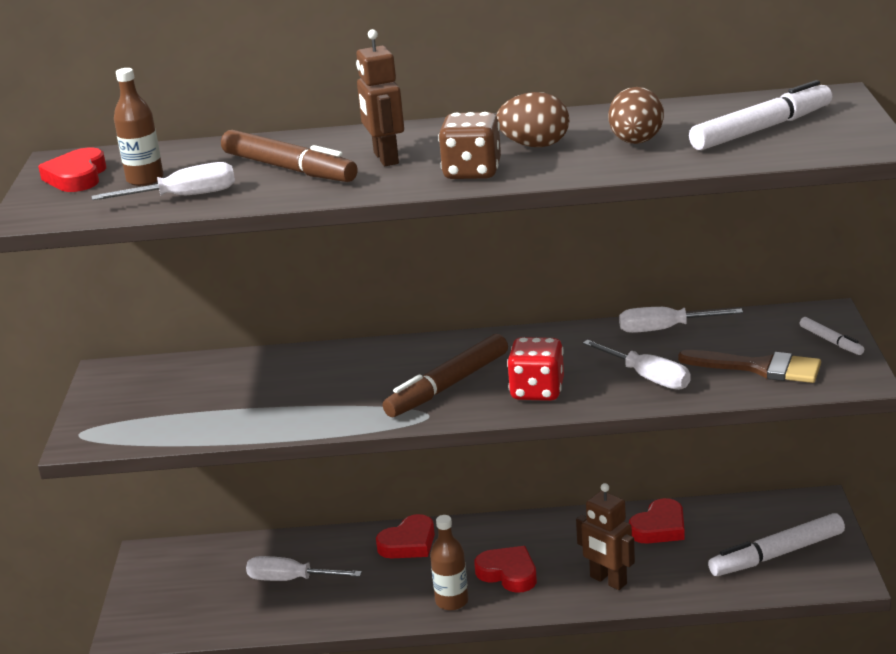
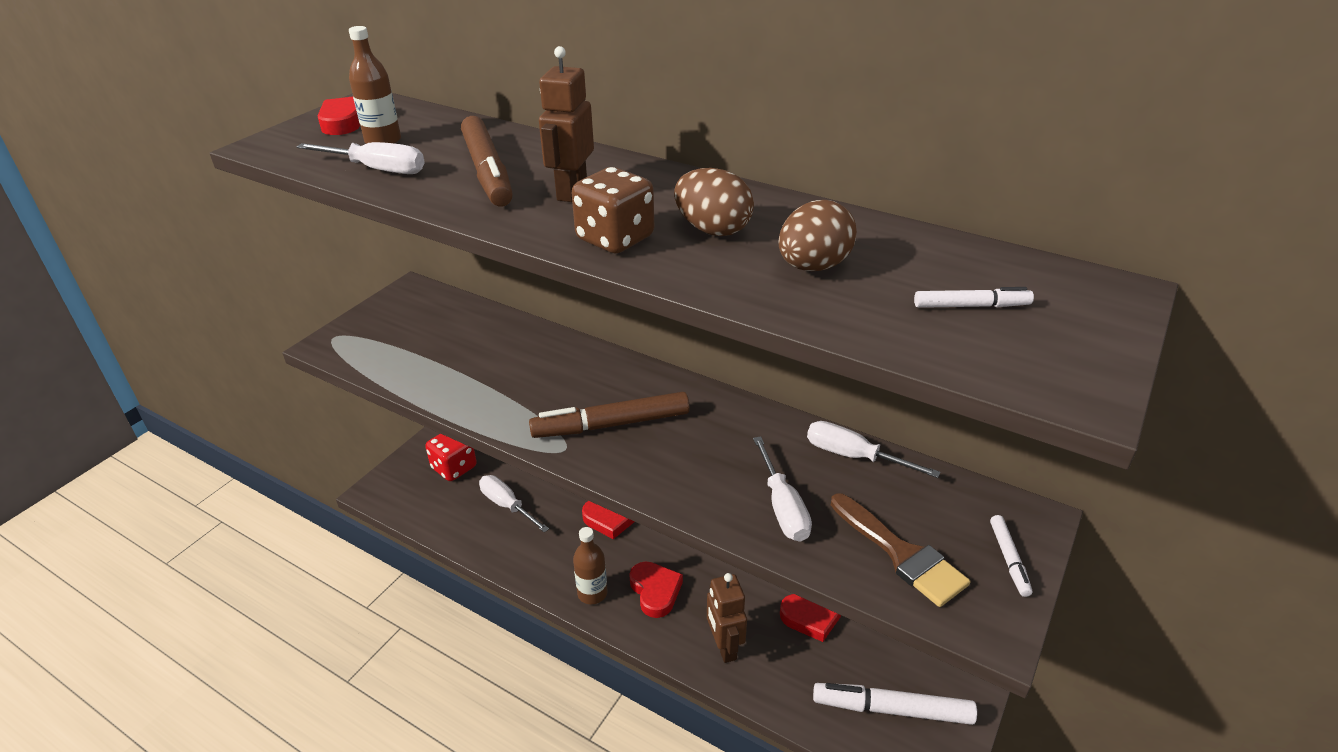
camera: 30 degrees right, 10 degrees up
(537, 391) = (673, 470): red dice -> red dice (454, 468)
(761, 129) = (971, 306): white marker -> white marker, size x0.50

